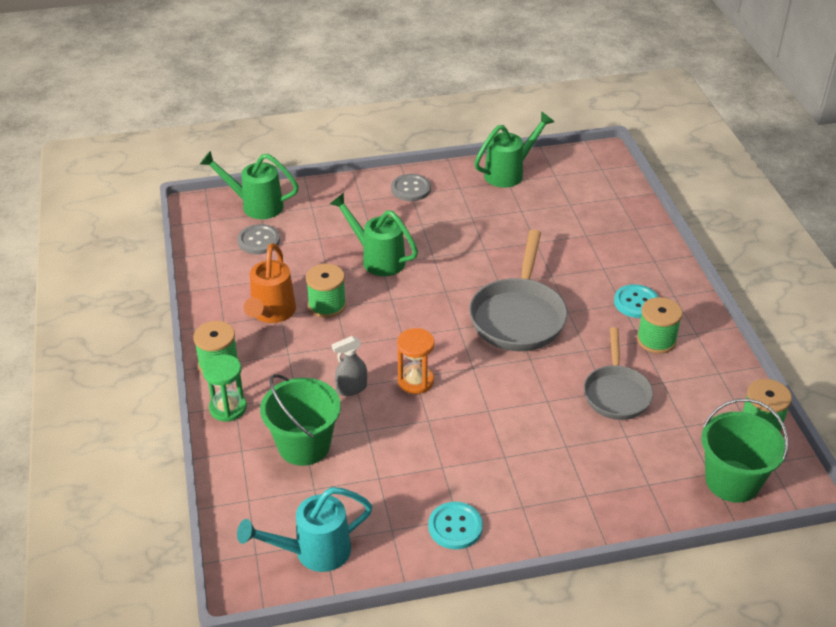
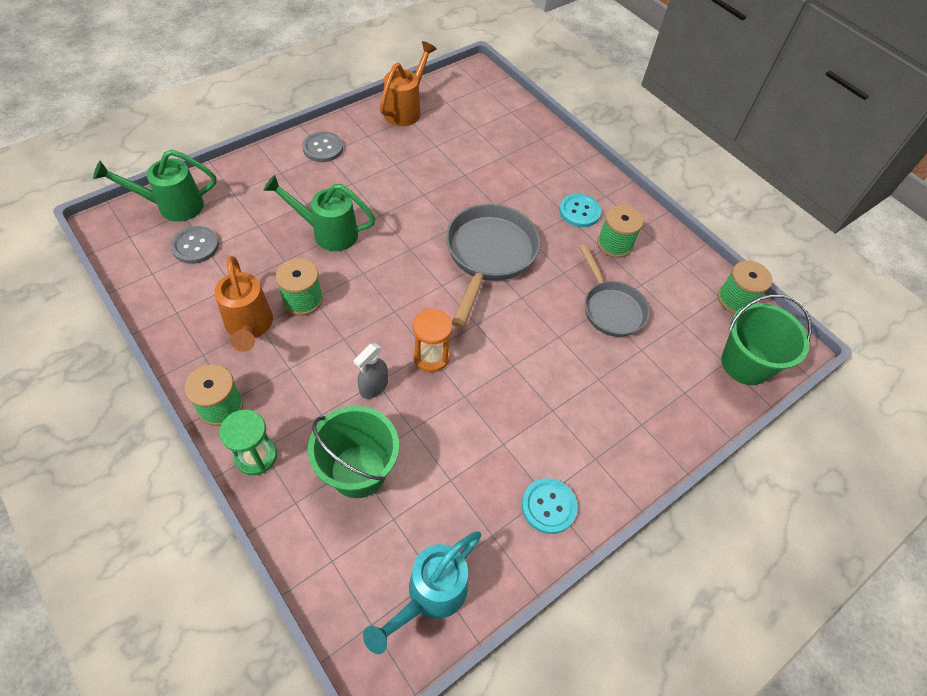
camera: 30 degrees left, 15 degrees up
(509, 173) = (406, 109): green watering can -> orange watering can
(518, 316) = (489, 256): grey pan -> grey pan turned 150 degrees counterclockwise

